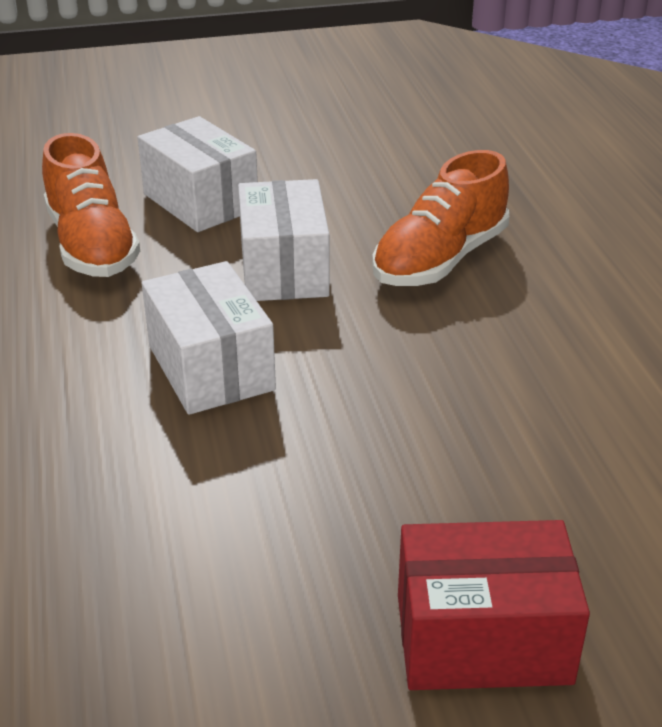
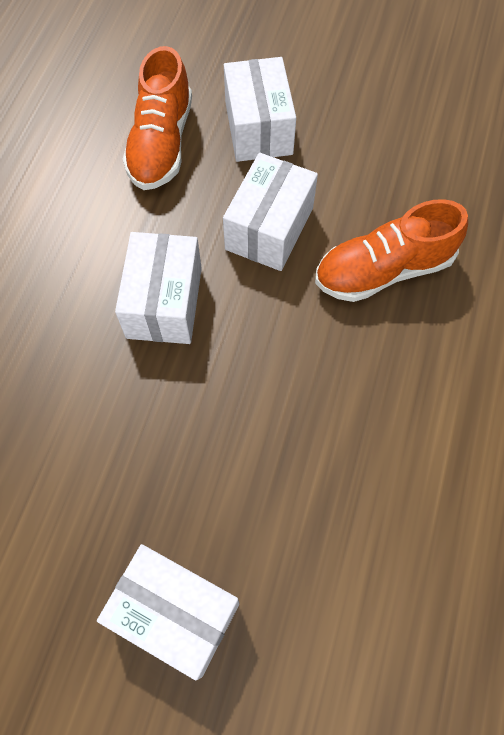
camera: 30 degrees right, 30 degrees up
(483, 639) = (175, 613): red box -> white box

